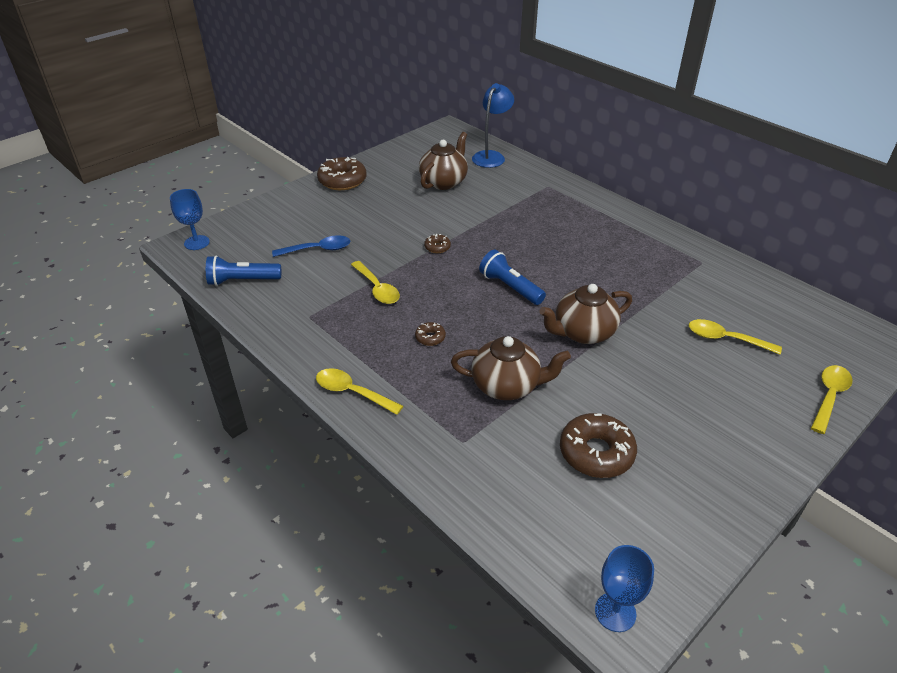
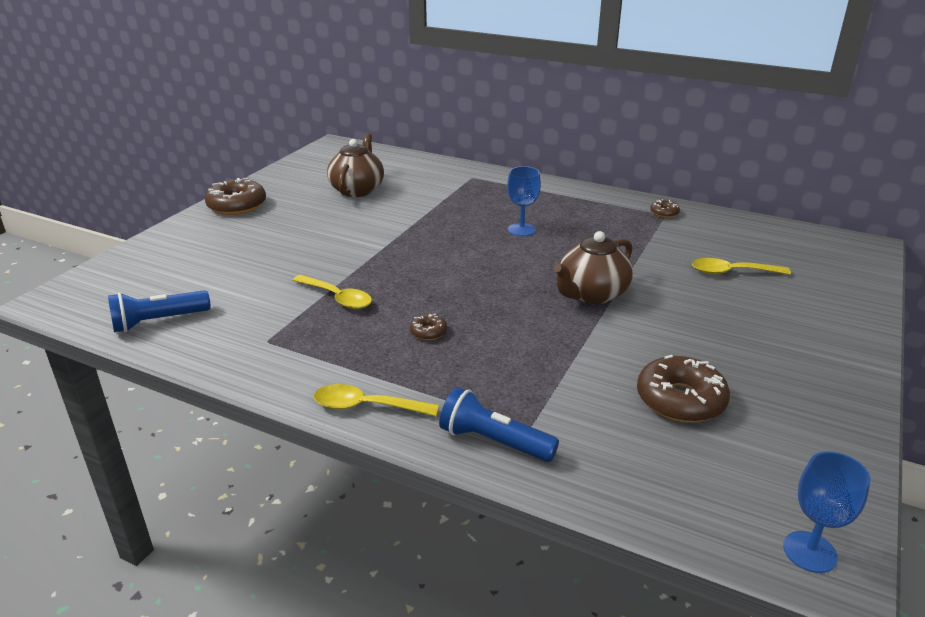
camera: 20 degrees left, 10 degrees down
(197, 242) = (74, 294): blue goblet -> blue goblet (521, 230)
(318, 249) = (242, 274): blue spoon -> none
(437, 247) = (385, 247): brown donut -> brown donut (664, 213)
(491, 156) = (396, 161): blue lamp -> none
(507, 386) = (544, 359): brown teapot -> none
(510, 287) = (489, 269): blue flashlight -> blue flashlight (494, 441)
(829, 396) = (857, 299): yellow spoon -> none

